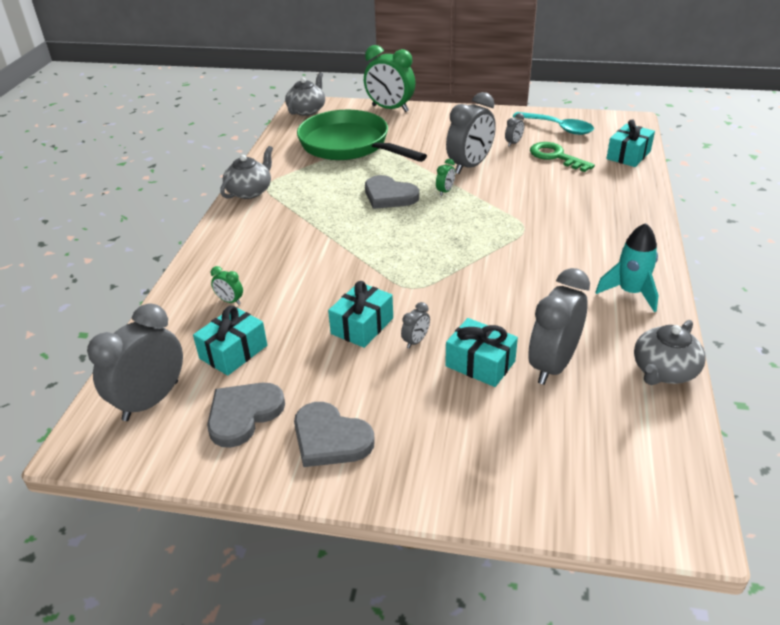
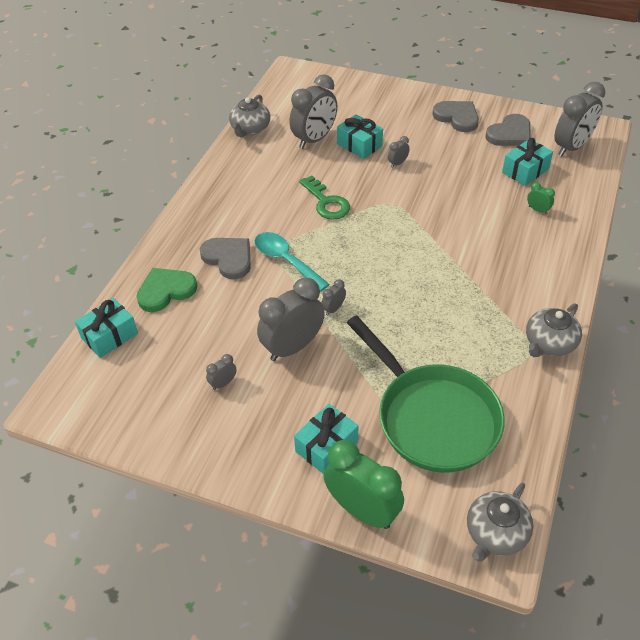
camera: 170 degrees left, 10 degrees up
(362, 326) = (434, 178): turquoise gift -> turquoise gift (326, 446)
(389, 195) = (393, 311): grey heart -> grey heart (228, 258)
(445, 191) = (333, 309): green clock -> grey clock
(555, 156) = (189, 348): green key -> green key (327, 202)
(558, 128) = (150, 407): turquoise spoon -> turquoise spoon (286, 260)
(609, 186) = (166, 291): none -> green heart
(630, 292) = (232, 179): turquoise rocket -> none
(664, 371) = (250, 129): grey teapot -> grey teapot turned 150 degrees clockwise

